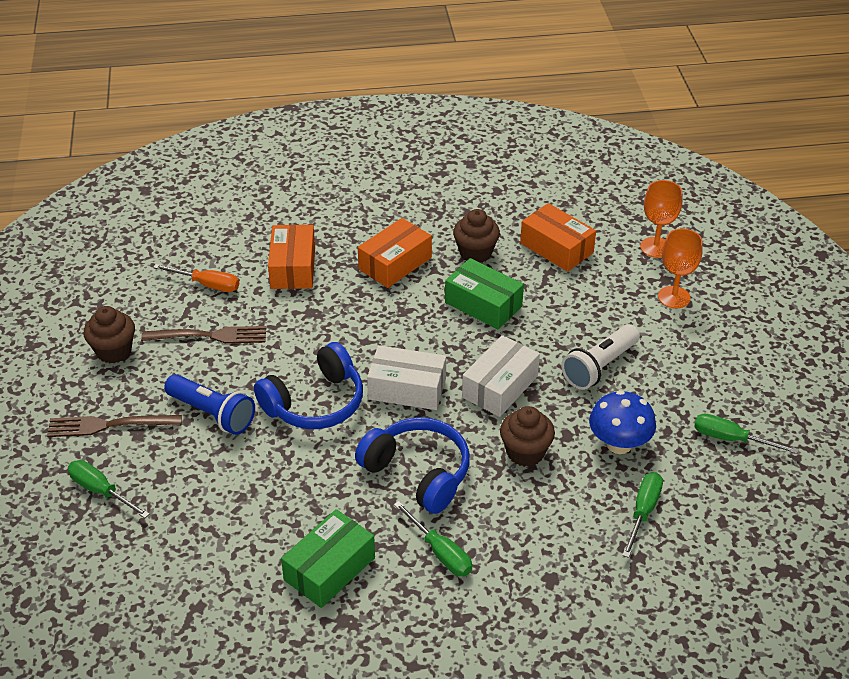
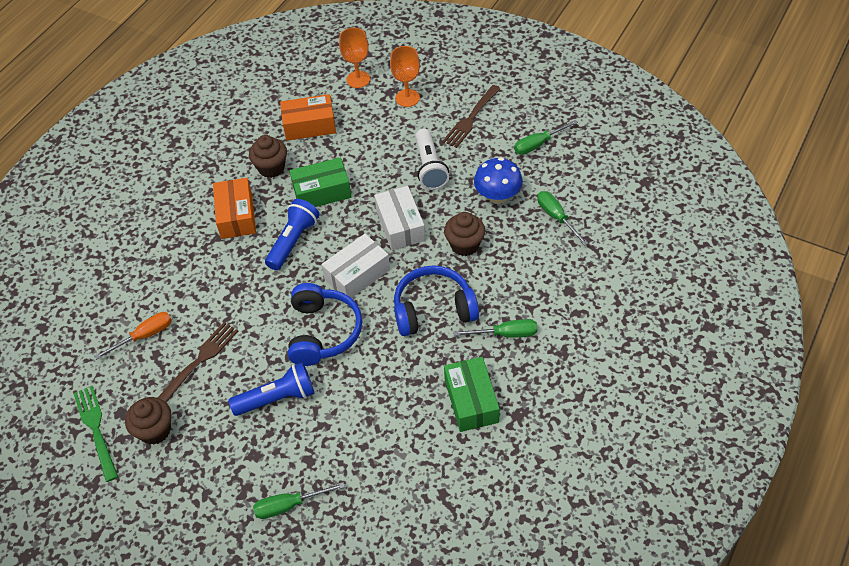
camera: 50 degrees left, 10 degrees up
(87, 313) = (96, 429): none -> green fork
(109, 425) = (229, 470): brown fork -> brown fork (471, 118)
(293, 267) = (180, 275): orange box -> none
(403, 319) = (293, 241): none -> blue flashlight

